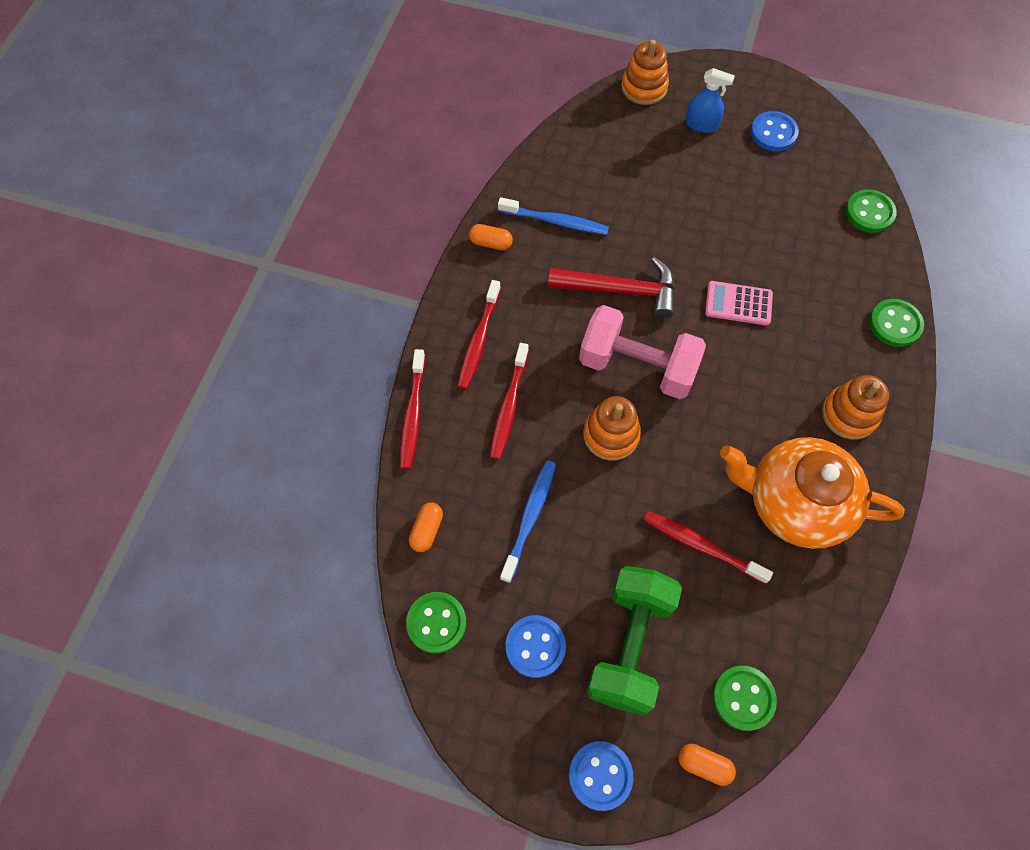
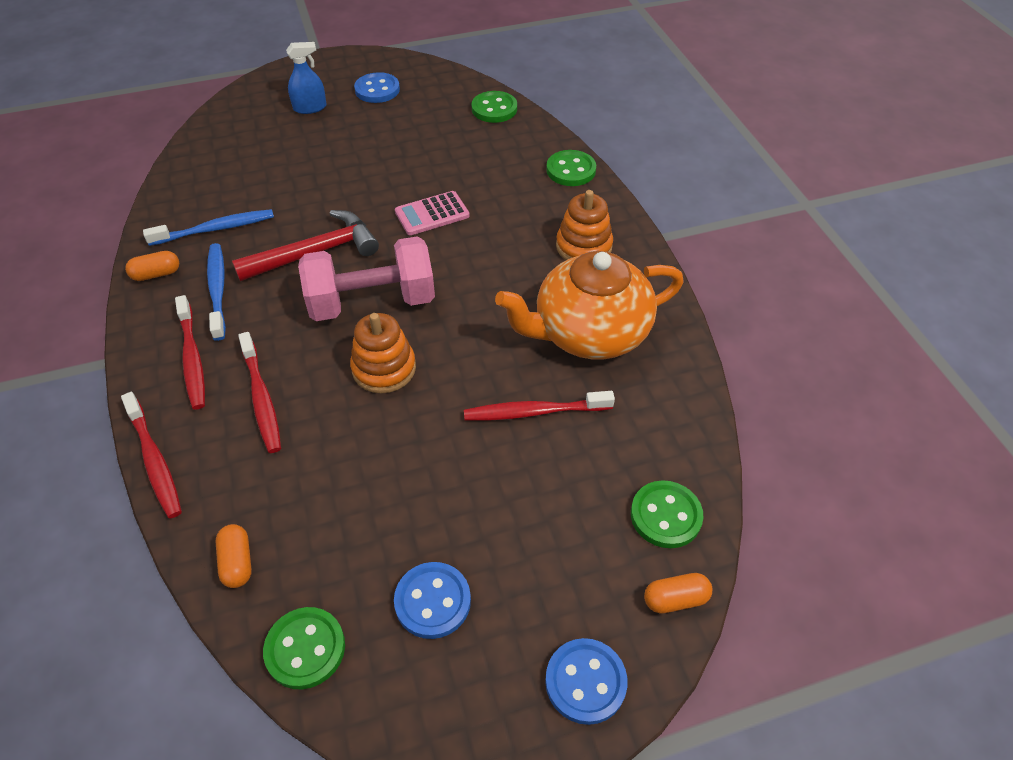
camera: 35 degrees left, 15 degrees down
(529, 518) = (347, 484): blue toothbrush -> blue toothbrush (218, 290)
(629, 644) = (527, 537): green dumbbell -> none
(644, 87) = (239, 103): orange stacking toy -> none

